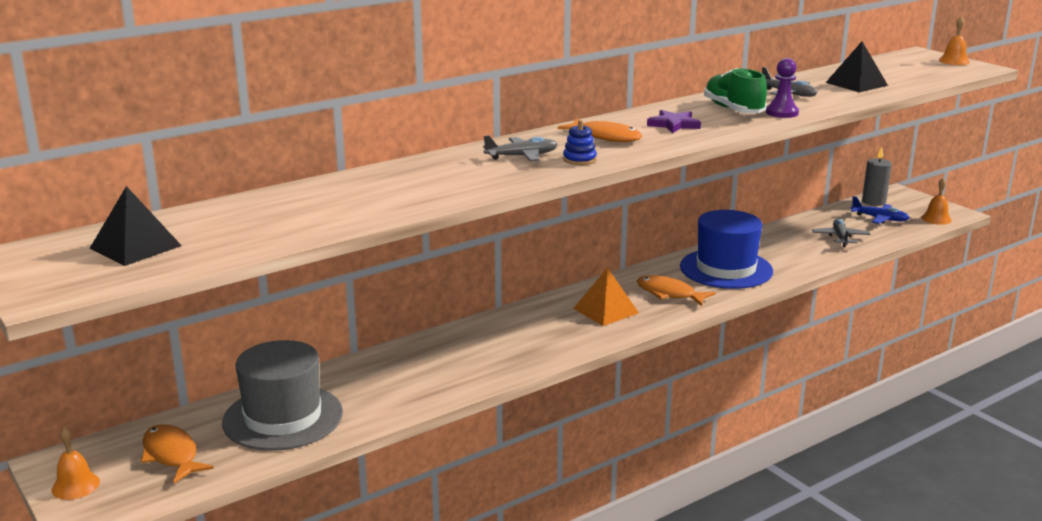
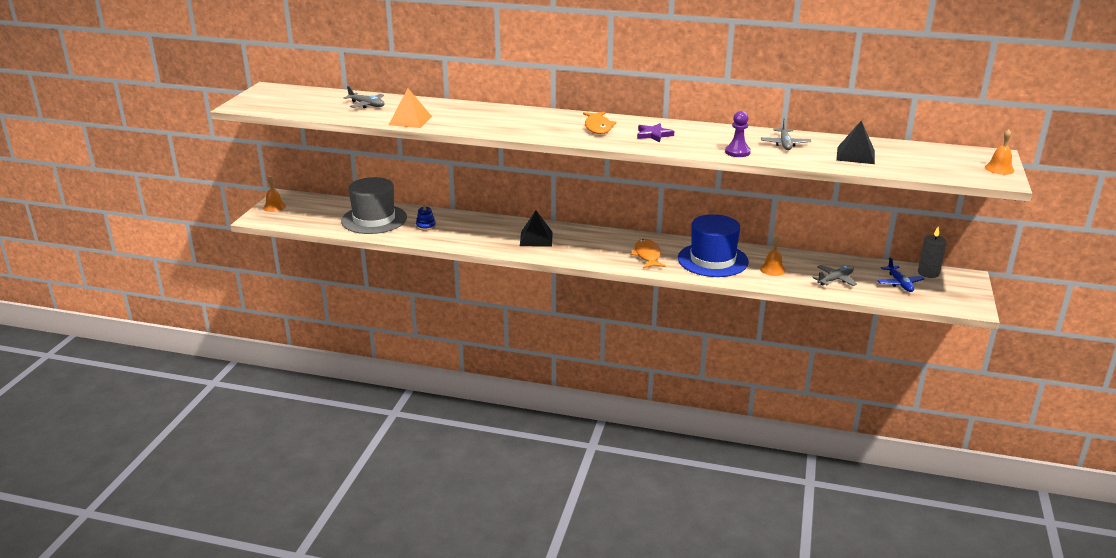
camera: 50 degrees right, 5 degrees up
(135, 247) = (302, 100): black pyramid -> black pyramid (536, 239)
(171, 455) = (317, 212): orange fish -> none
(522, 156) = (530, 121): grey plane -> grey plane (367, 105)
(579, 159) = (549, 133): blue stacking toy -> blue stacking toy (425, 226)
(605, 310) = (595, 247): orange pyramid -> orange pyramid (410, 120)
(733, 110) = (715, 140): green shoe -> none
(936, 219) = (944, 303): orange bell -> orange bell (772, 269)

